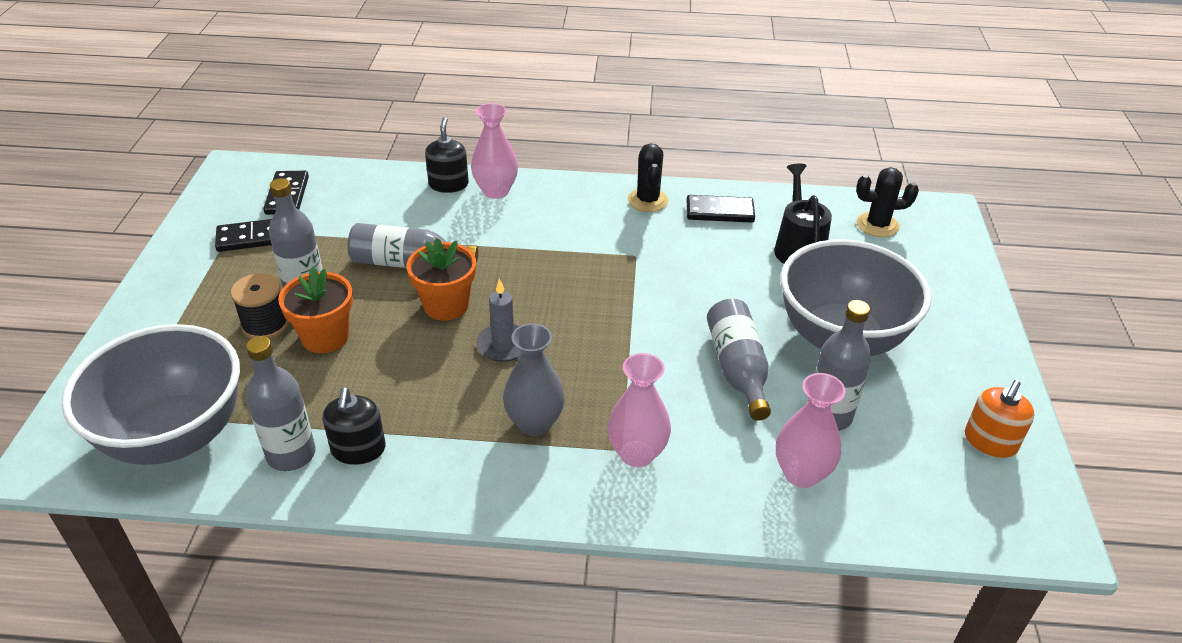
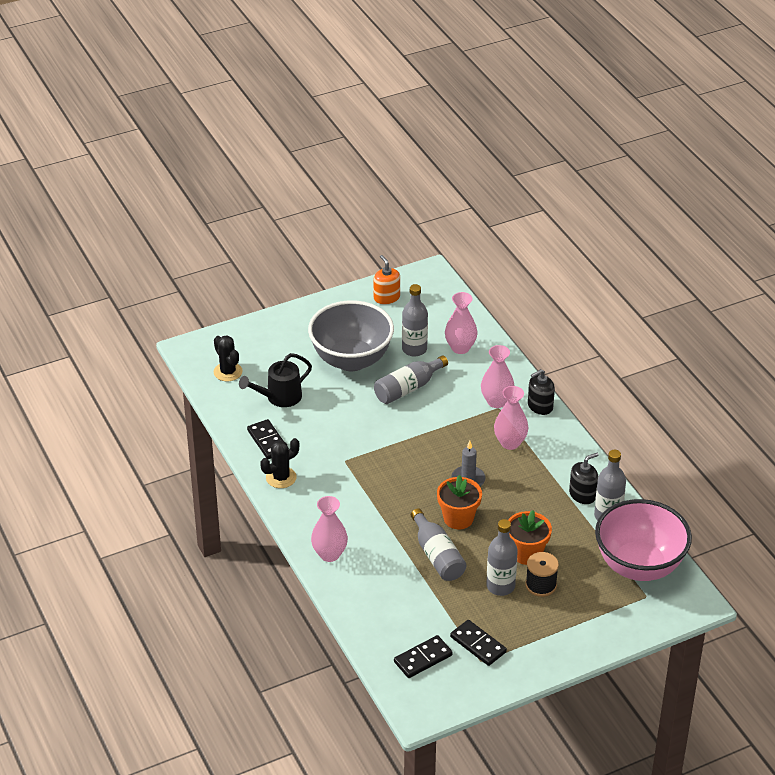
camera: 120 degrees left, 0 degrees up
(175, 436) = (639, 566): grey bowl -> pink bowl
(448, 184) = (341, 582): black soap dispenser -> black soap dispenser (540, 406)
(534, 423) = (510, 443): grey vase -> pink vase
(990, 442) = (386, 297): orange soap dispenser -> orange soap dispenser turned 120 degrees counterclockwise

